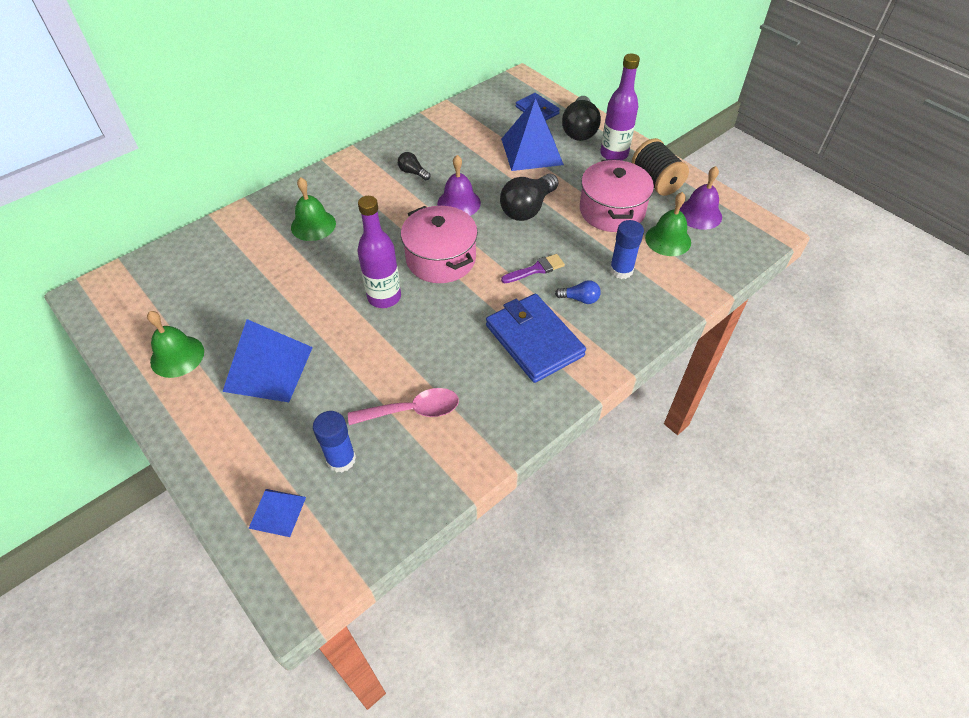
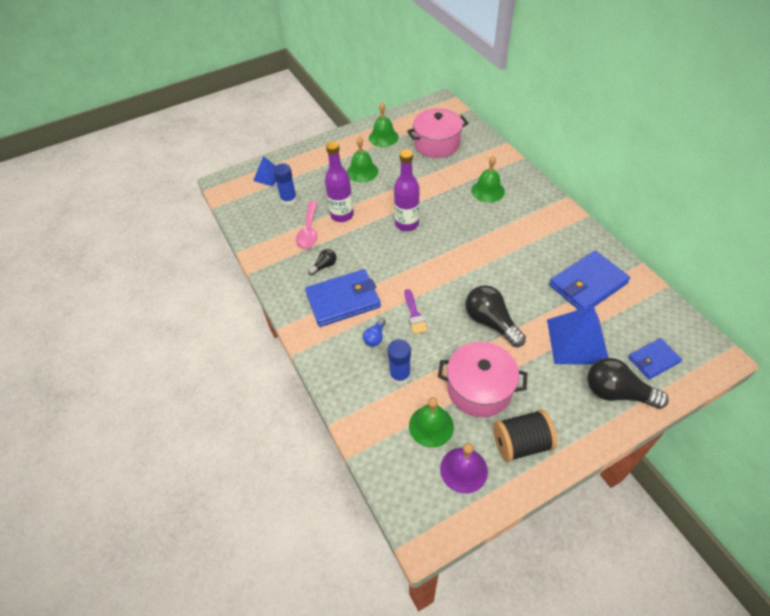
camera: 105 degrees right, 0 degrees up
(268, 369) = (362, 171): blue pyramid -> green bell
(413, 172) = (547, 250): black light bulb -> black light bulb (324, 266)
(441, 259) = (438, 257): pink pot -> pink pot (437, 144)
(457, 145) = (587, 284): none -> blue wallet
(459, 203) = (504, 275): purple bell -> none
(614, 154) = (571, 415): purple bottle -> purple bottle (342, 215)

